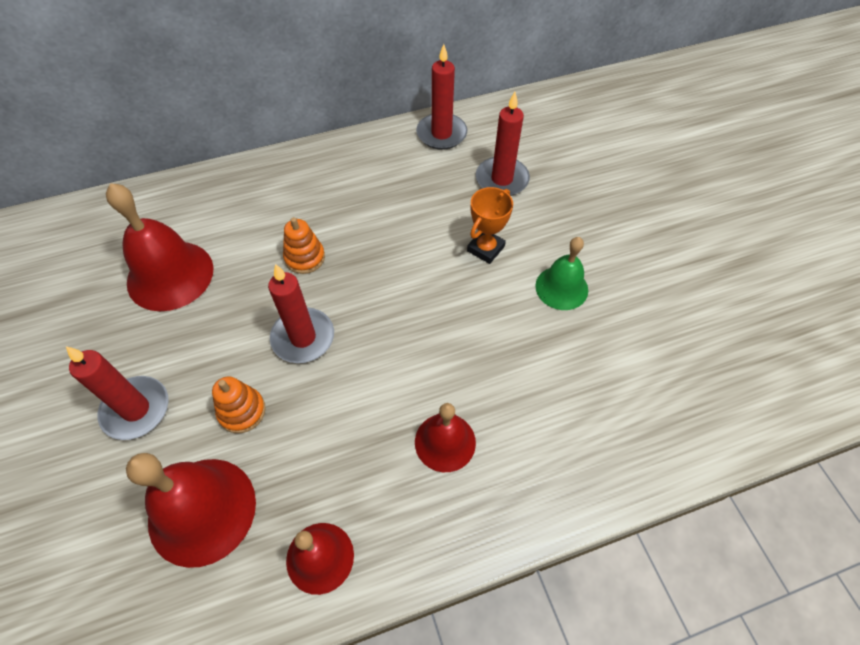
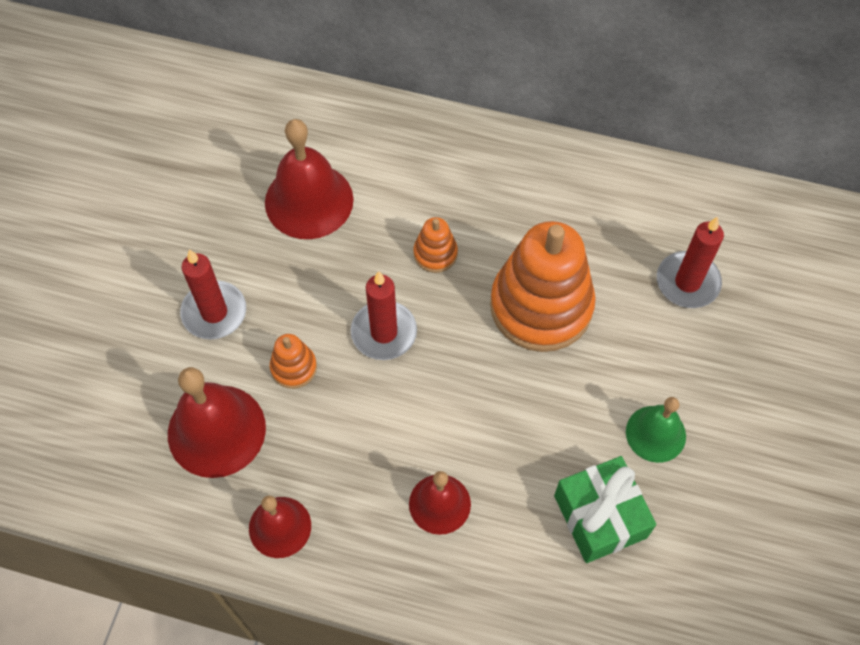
camera: 35 degrees right, 5 degrees up
(413, 250) = (541, 306): none -> orange stacking toy
(441, 134) = (664, 192): red candle -> none
(485, 248) = (612, 348): orange trophy -> none
(571, 370) = (600, 516): none -> green gift

